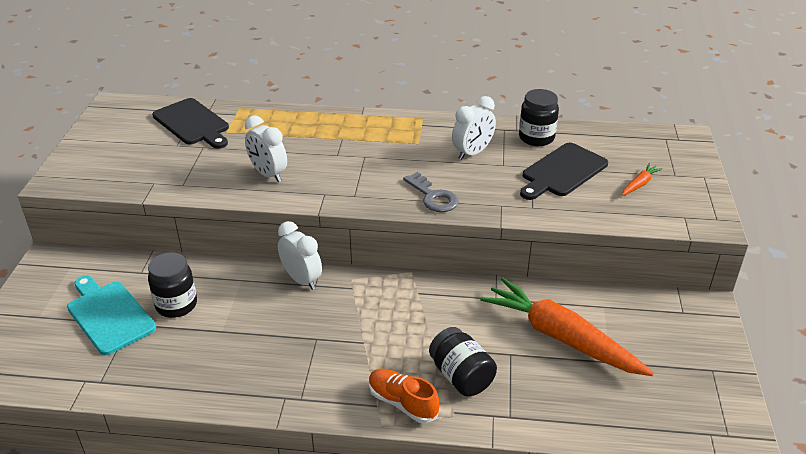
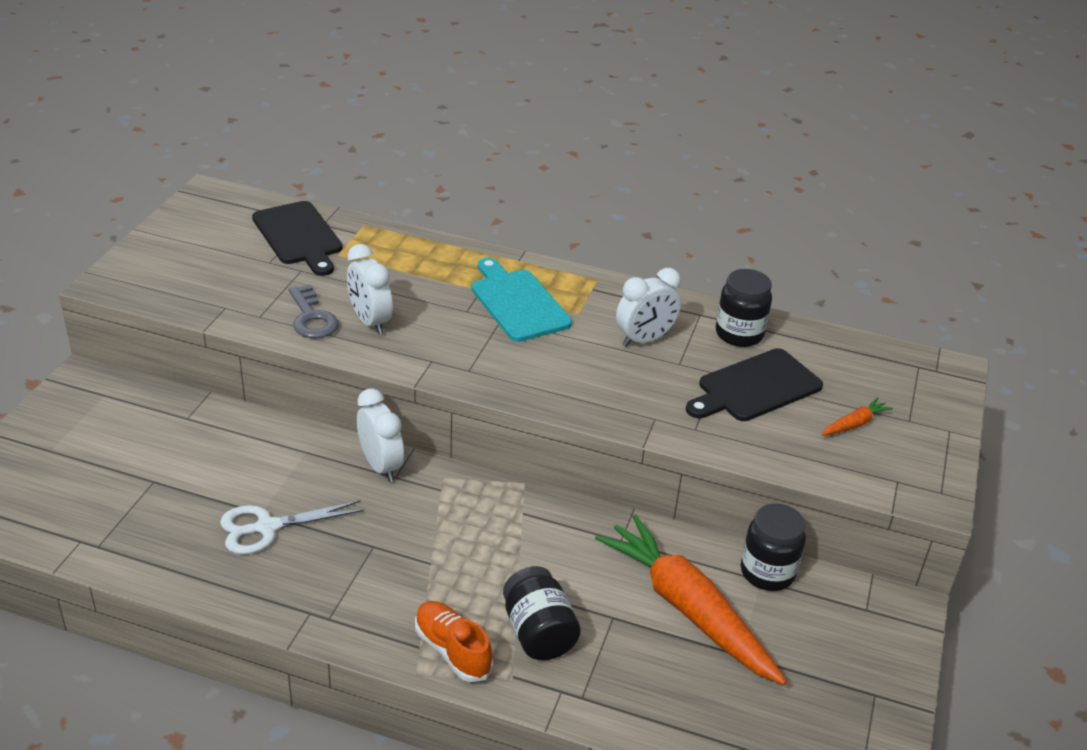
camera: 10 degrees right, 0 degrees up
(109, 315) = (133, 465): turquoise cutting board -> turquoise cutting board (518, 303)
(176, 305) = (217, 468): black jar -> black jar (767, 572)
(230, 341) = (267, 527): none -> white scissors
(433, 197) = (570, 390): grey key -> grey key (312, 318)

